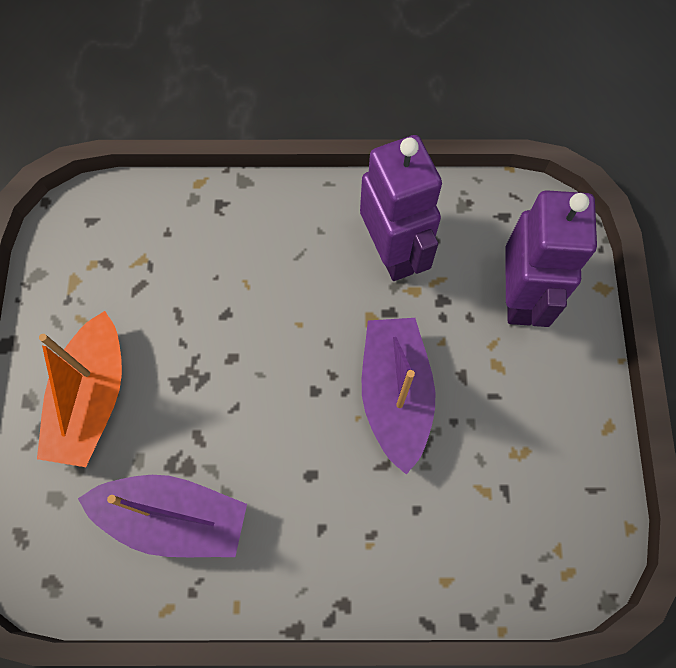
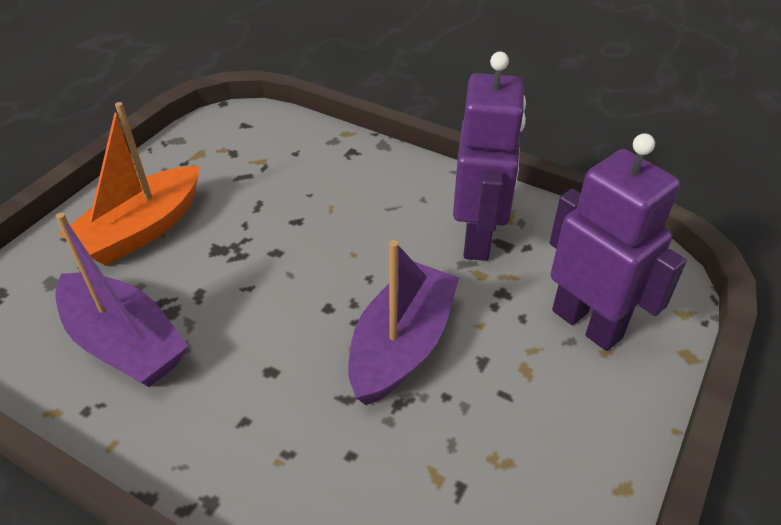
camera: 30 degrees right, 25 degrees down
(520, 297) = (587, 323): purple robot -> purple robot turned 75 degrees counterclockwise

